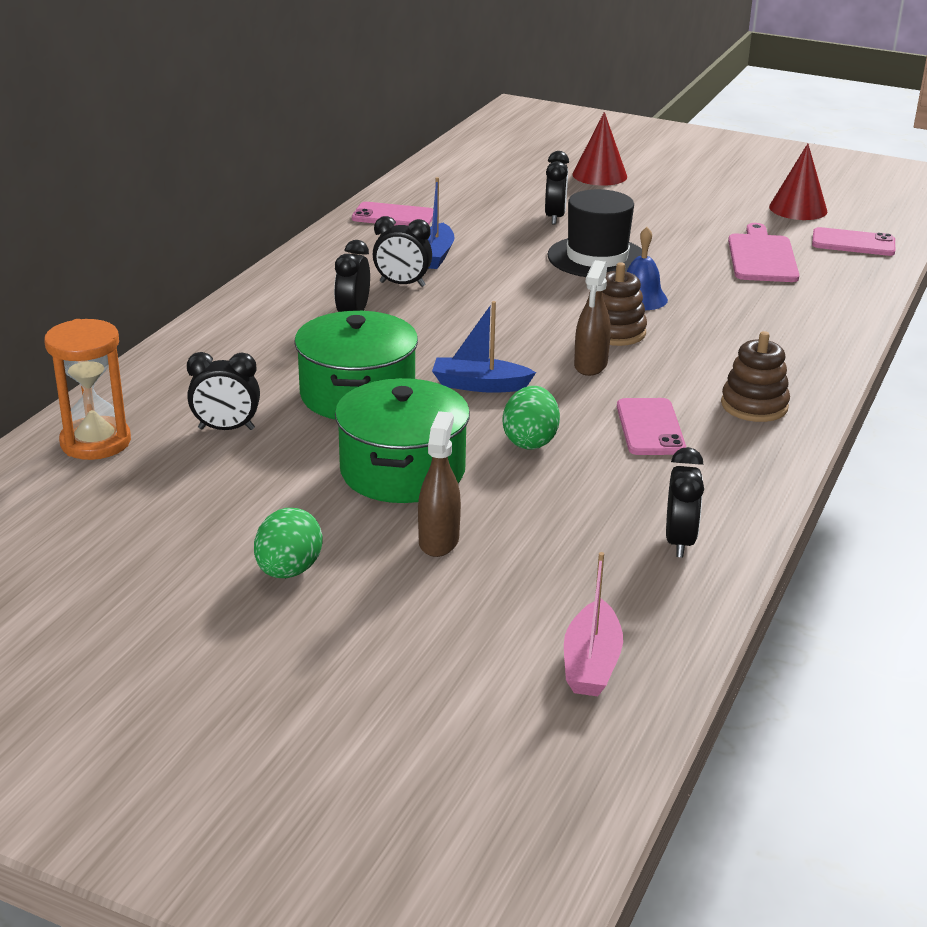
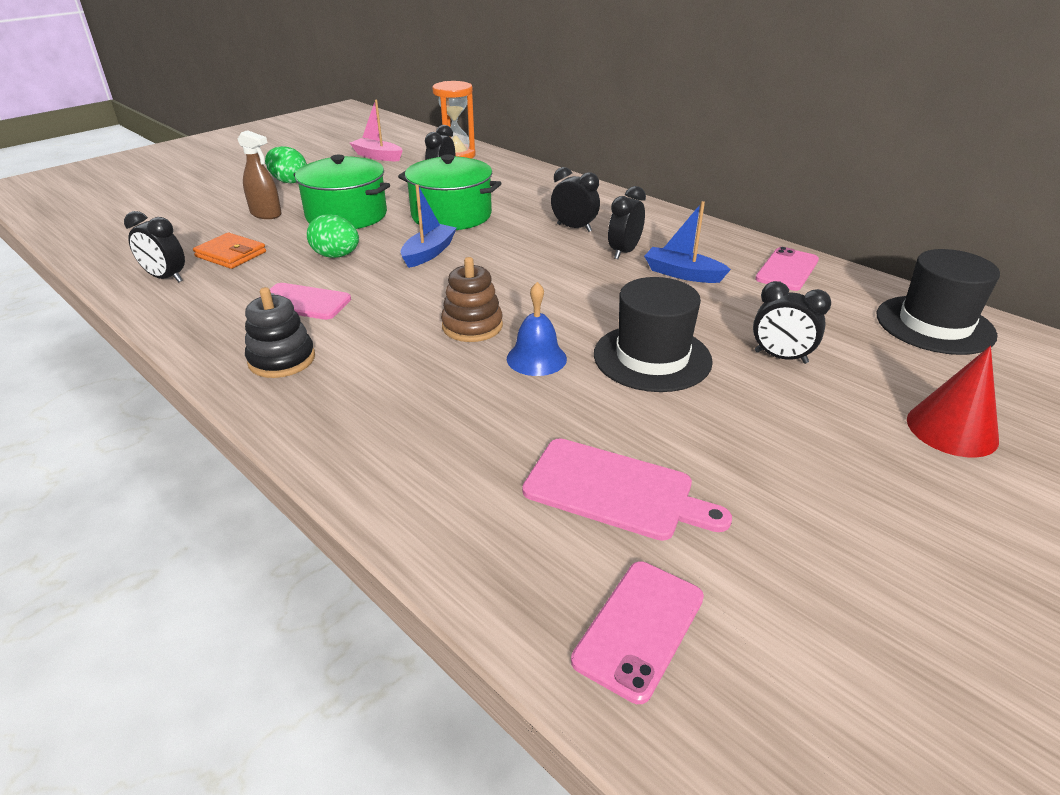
camera: 110 degrees right, 5 degrees up
(459, 172) = (934, 325): none -> black hat
(583, 519) = (231, 254): none -> orange wallet
(590, 365) = (421, 300): brown spray bottle -> none
(591, 663) = (115, 231): pink boat -> pink boat (377, 156)
(754, 405) = (282, 359): brown stacking toy -> black stacking toy
(798, 209) = (815, 618): red cone -> none

